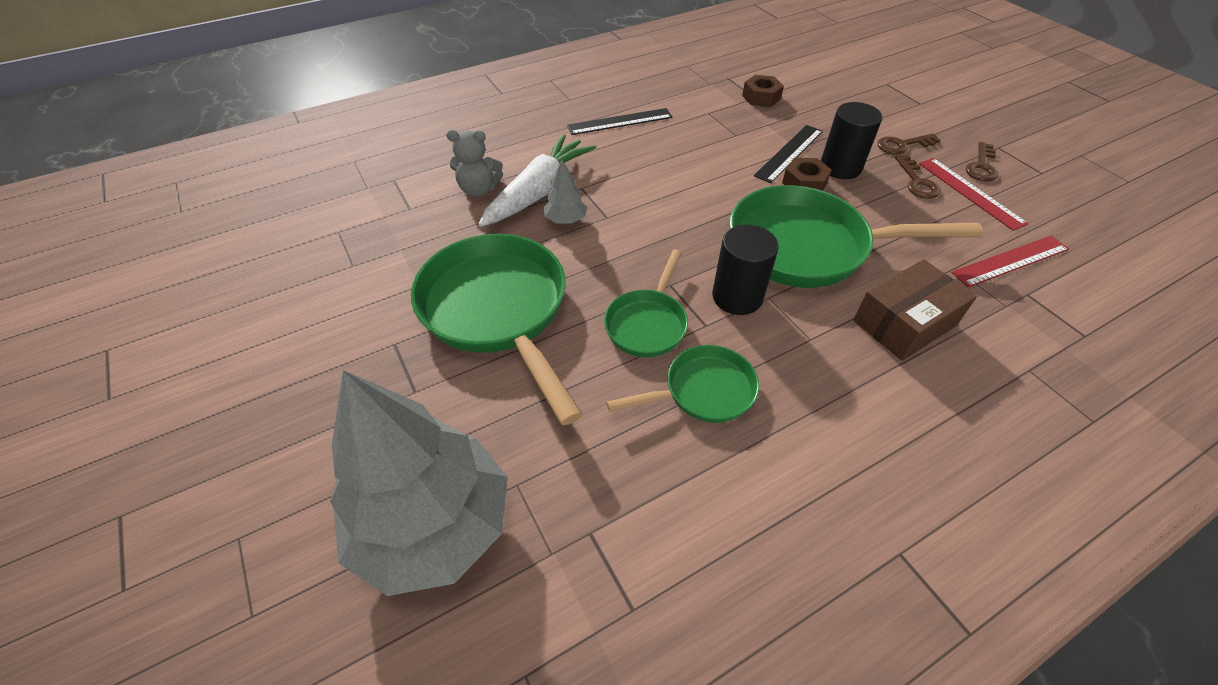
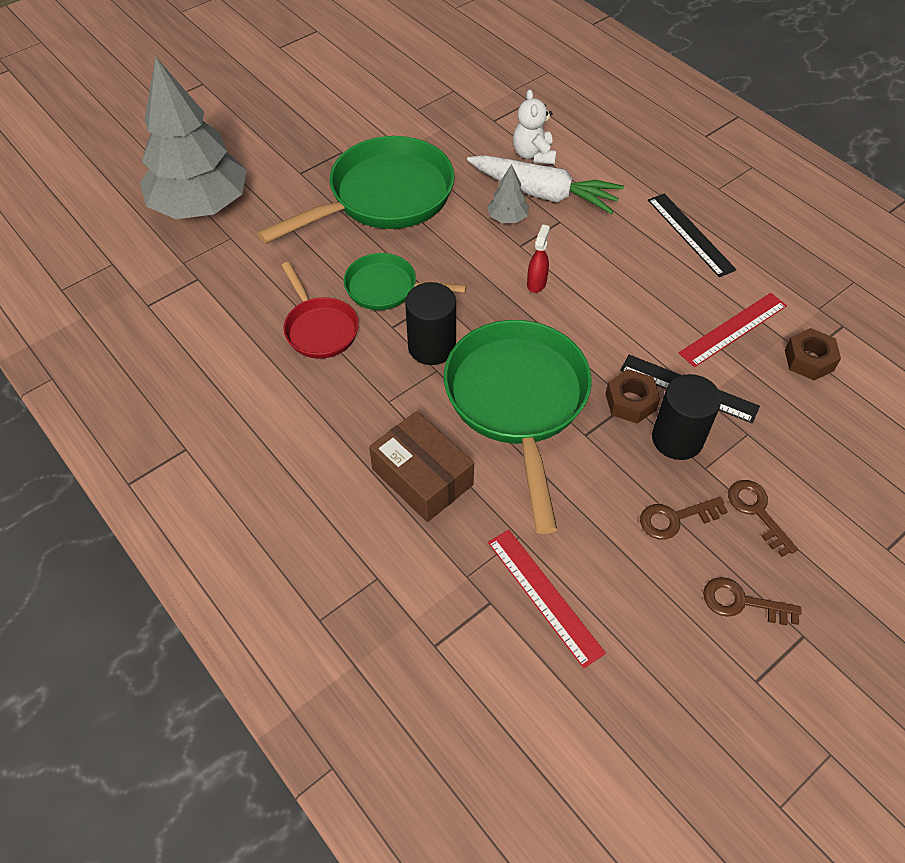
camera: 80 degrees right, 5 degrees up
(479, 189) = (533, 154): grey teddy bear -> white teddy bear
(660, 214) = (536, 283): none -> red spray bottle
(703, 391) = (319, 329): green pan -> red pan
(970, 192) = (672, 576): red ruler -> red ruler (733, 329)

